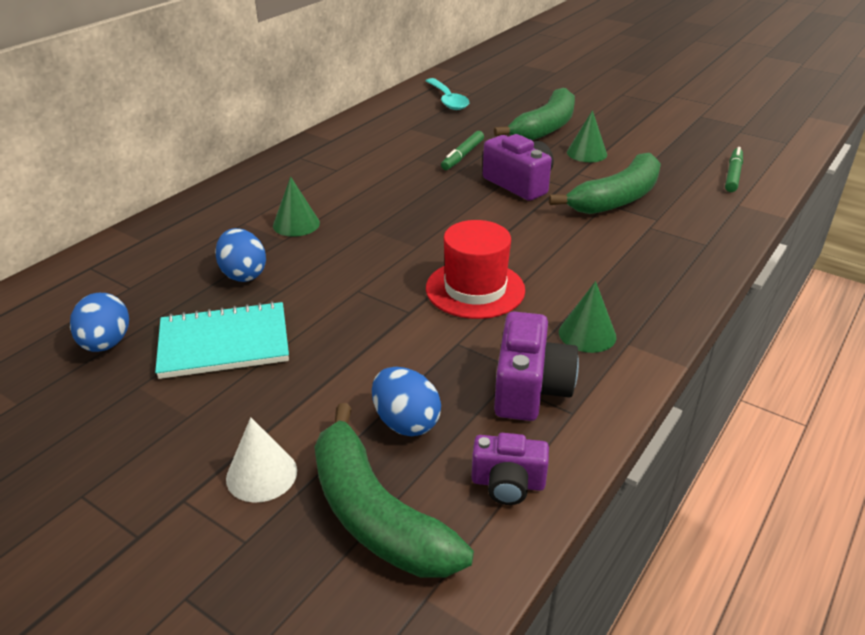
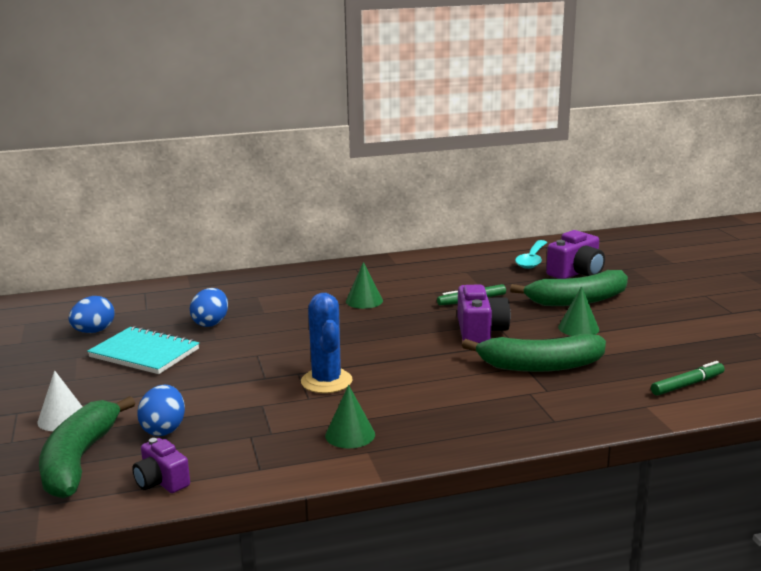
camera: 40 degrees right, 15 degrees down
(296, 224) = (285, 306): green cone -> green cone (364, 301)
(475, 289) = (326, 381): red hat -> blue cactus
(530, 388) = (259, 445): purple camera -> purple camera (576, 273)

